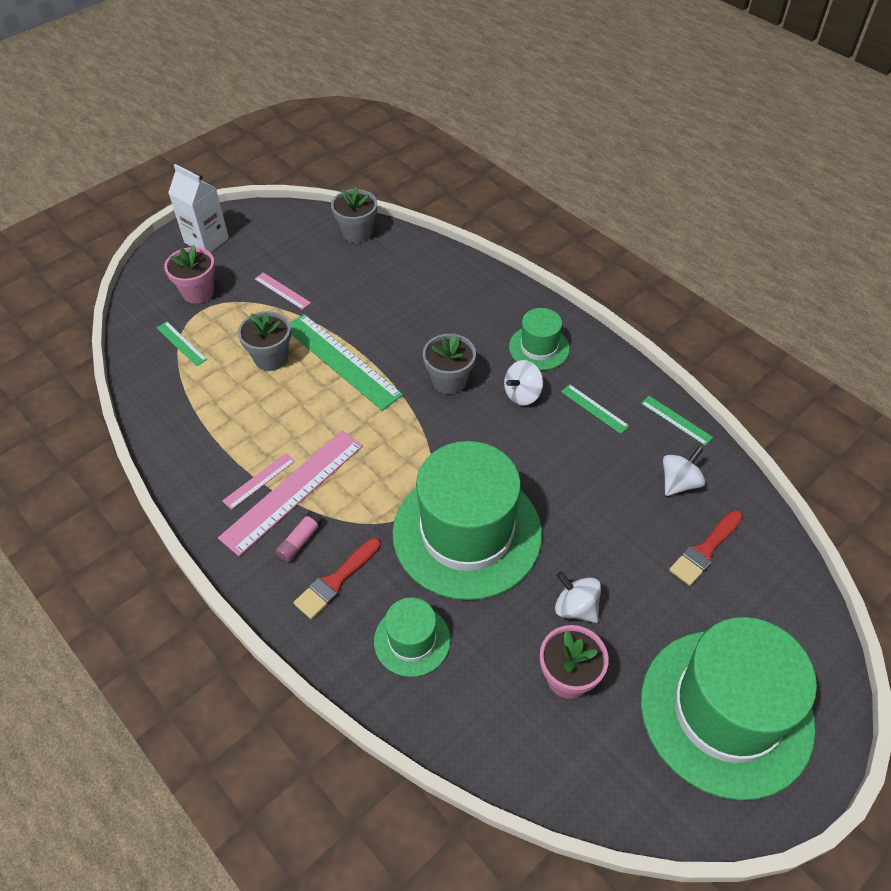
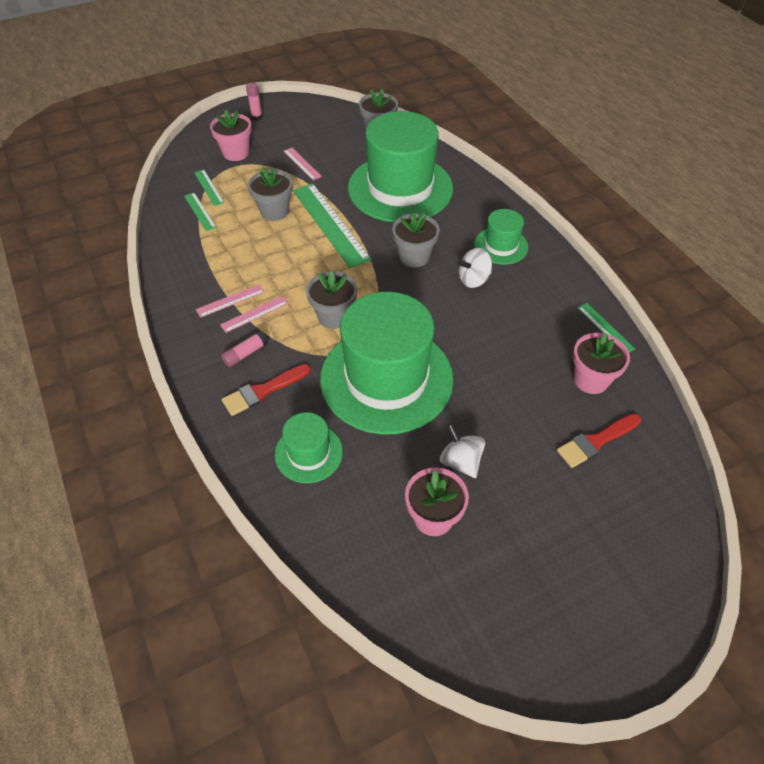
camera: 15 degrees right, 0 degrees up
(206, 240) = (257, 117): white carton -> pink glue stick
(293, 490) = (254, 314): pink ruler -> pink ruler, size x0.48
(384, 473) = (334, 316): none -> grey flower pot
(594, 408) = (533, 303): green ruler -> green ruler (200, 211)
(679, 482) = (590, 380): white spinning top -> pink flower pot
(726, 711) = (570, 584): green hat -> green hat (400, 188)

